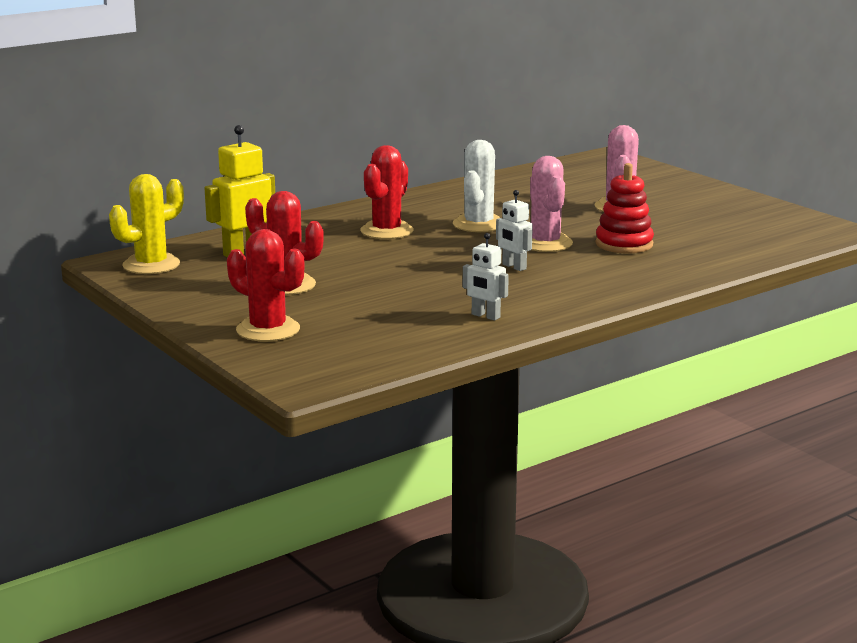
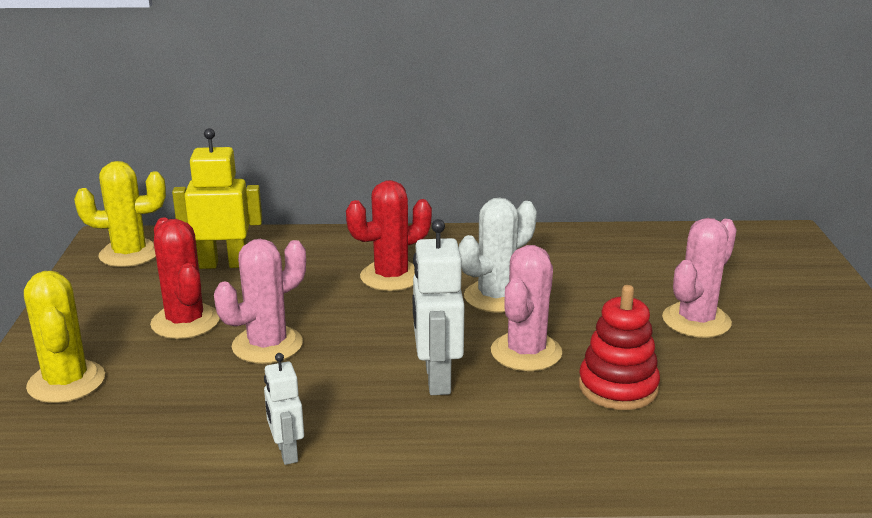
camera: 35 degrees right, 5 degrees up
(268, 330) = (66, 382): red cactus -> yellow cactus
(372, 280) = (267, 345): none -> pink cactus
(514, 267) = (437, 379): white robot -> white robot, size x1.68

